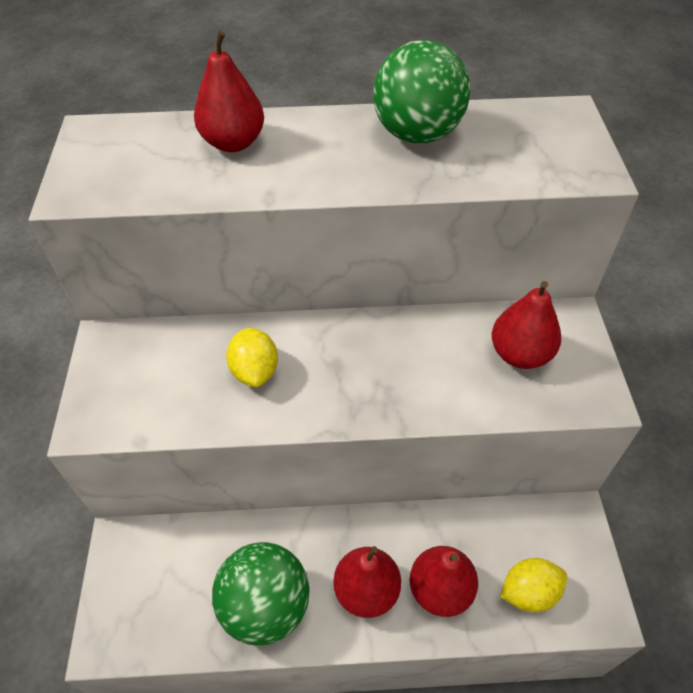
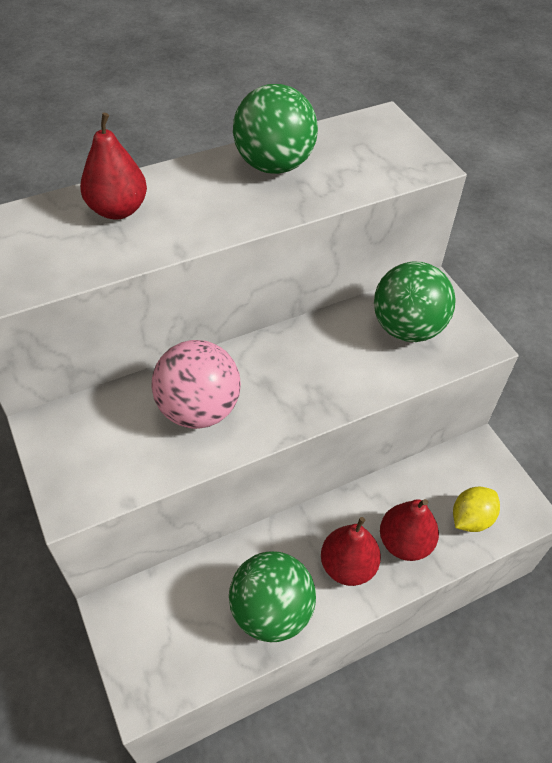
camera: 25 degrees left, 0 degrees up
(255, 371) = (199, 409): yellow lemon -> pink ball
(520, 354) = (407, 328): red pear -> green ball

